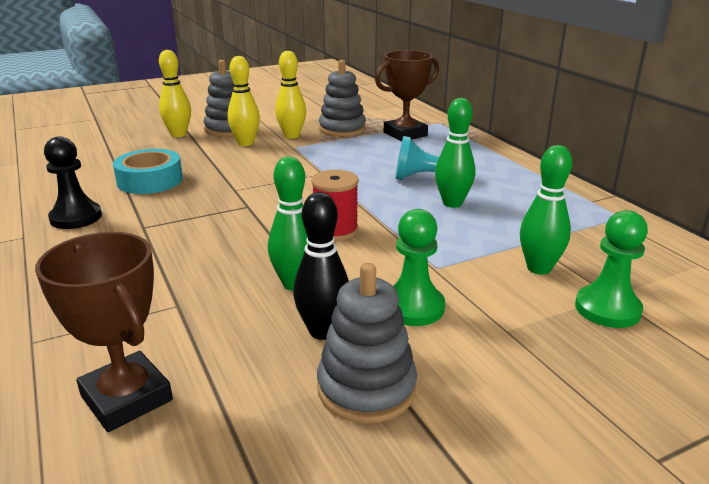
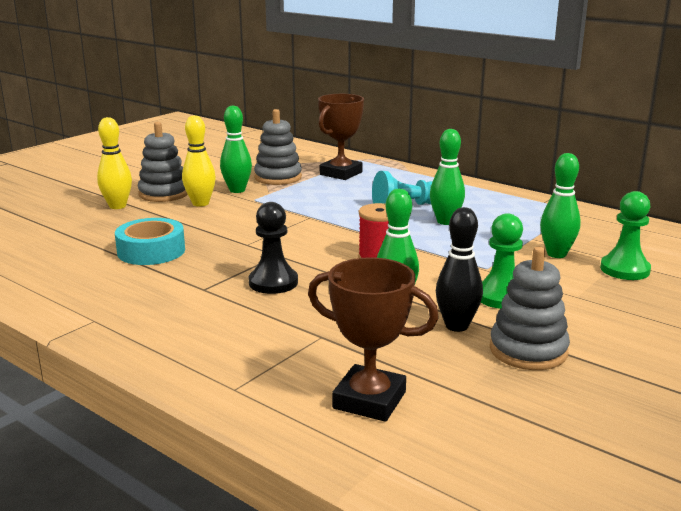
camera: 25 degrees left, 5 degrees down
(76, 217) = (124, 294): black pawn -> black pawn (273, 282)
(291, 136) = (237, 190): yellow bowling pin -> green bowling pin

